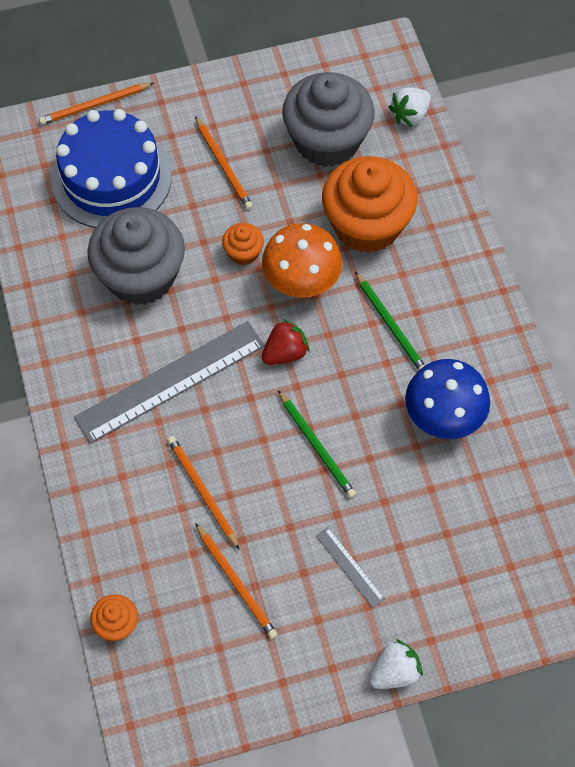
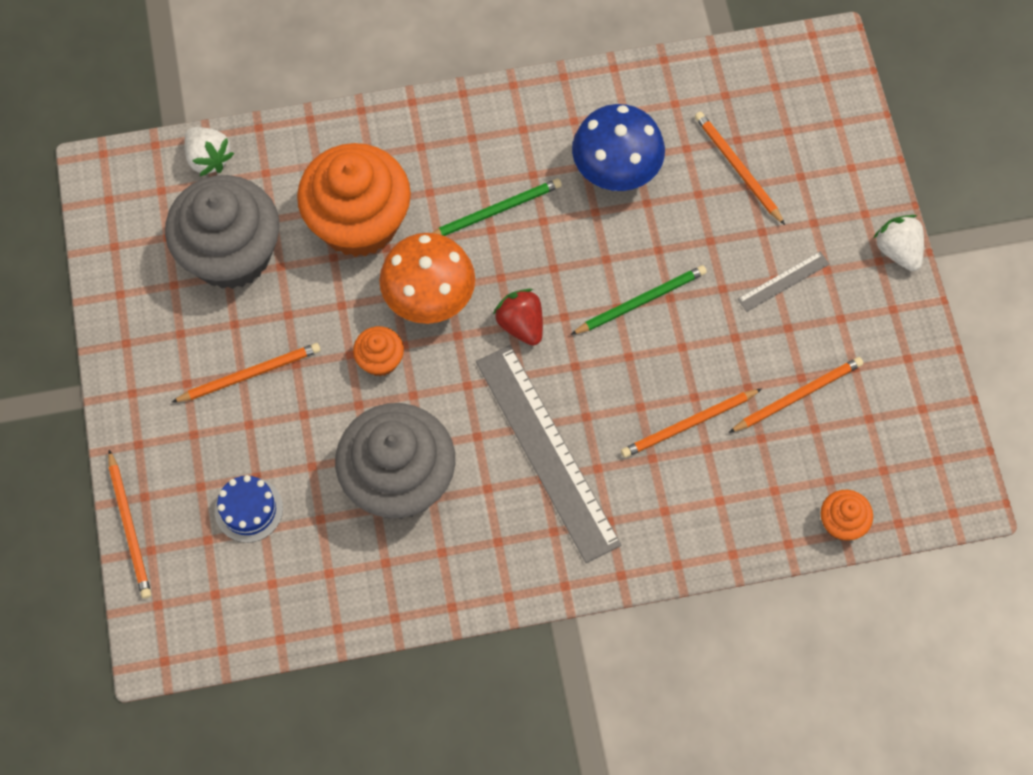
camera: 85 degrees left, 5 degrees up
(111, 178) = (248, 509): blue cake -> blue cake, size x0.44
(463, 522) = (737, 168): none -> orange pencil

